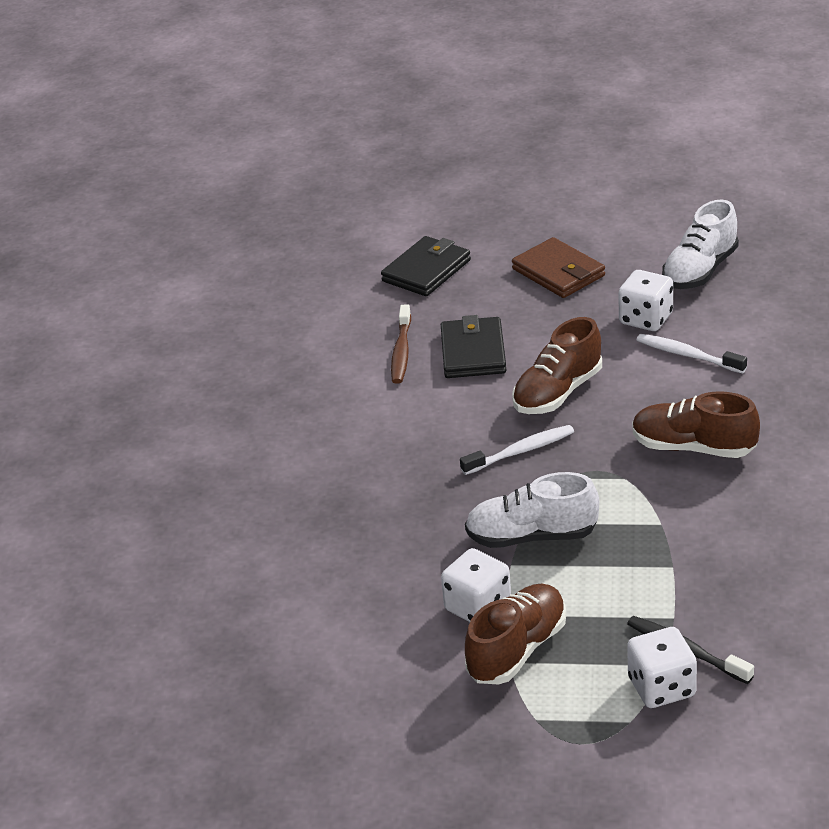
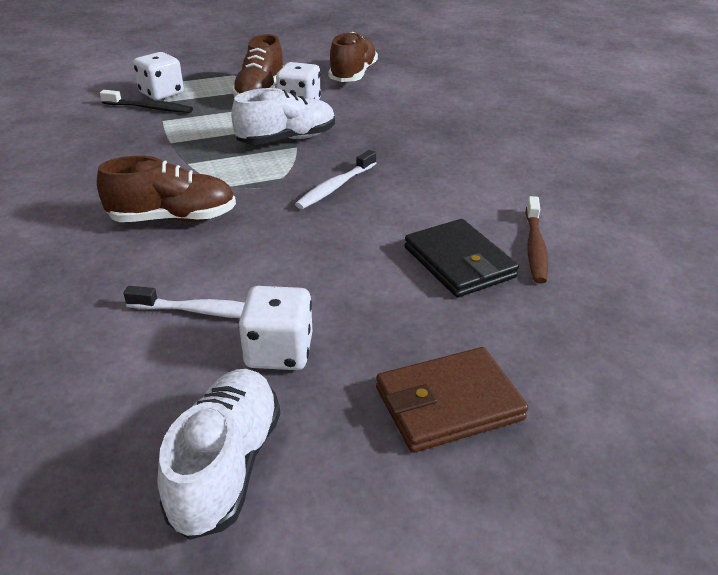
camera: 150 degrees right, 0 degrees up
(401, 352) = (535, 247): brown toothbrush -> brown toothbrush turned 150 degrees counterclockwise
(426, 271) = (631, 359): black wallet -> none
(558, 272) = (448, 403): brown wallet -> brown wallet turned 45 degrees counterclockwise
(558, 392) = (335, 240): brown shoe -> brown shoe (353, 75)

